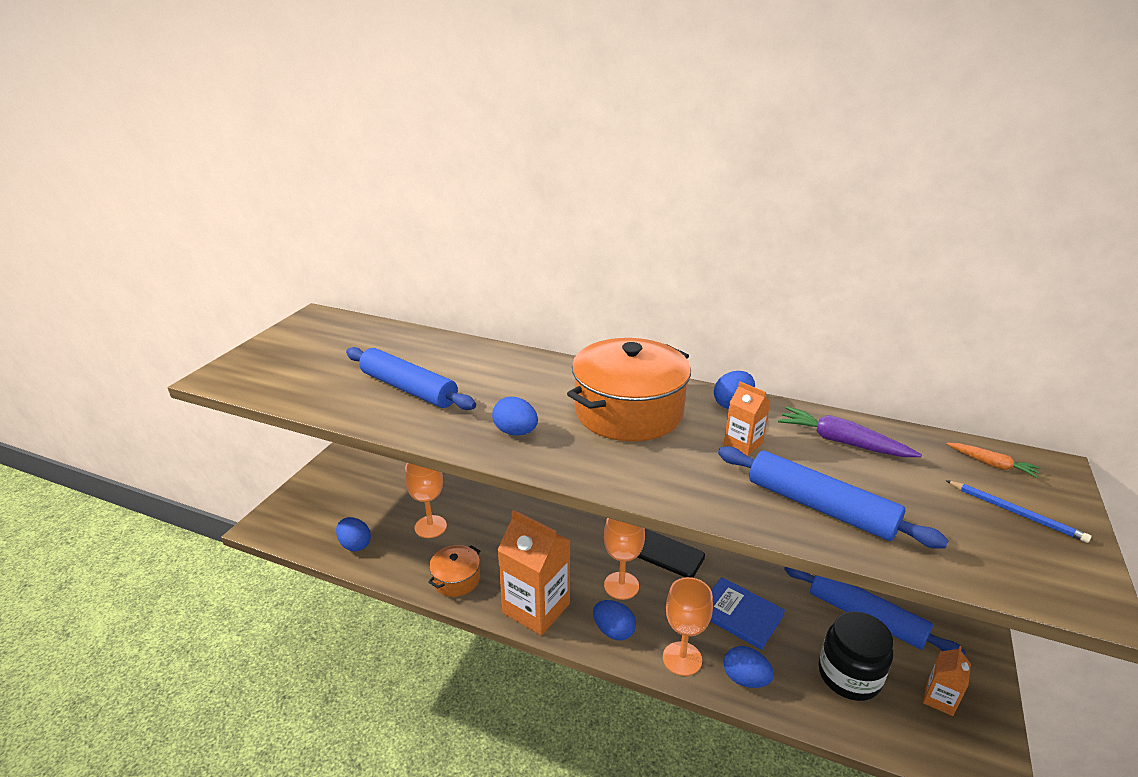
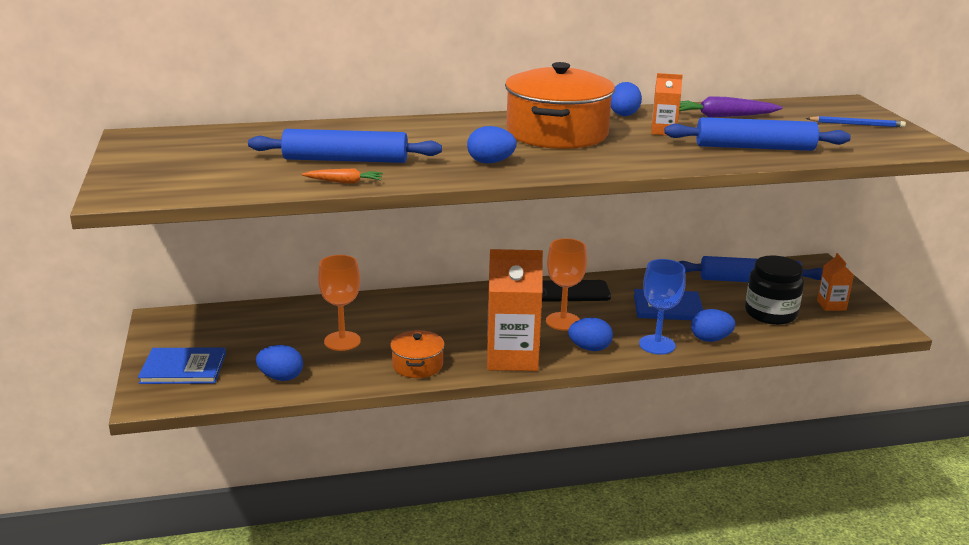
camera: 35 degrees left, 5 degrees down
(309, 506) = (183, 368): none -> blue book
(682, 658) = (657, 345): orange goblet -> blue goblet
(992, 464) = (818, 107): orange carrot -> orange carrot (344, 182)

